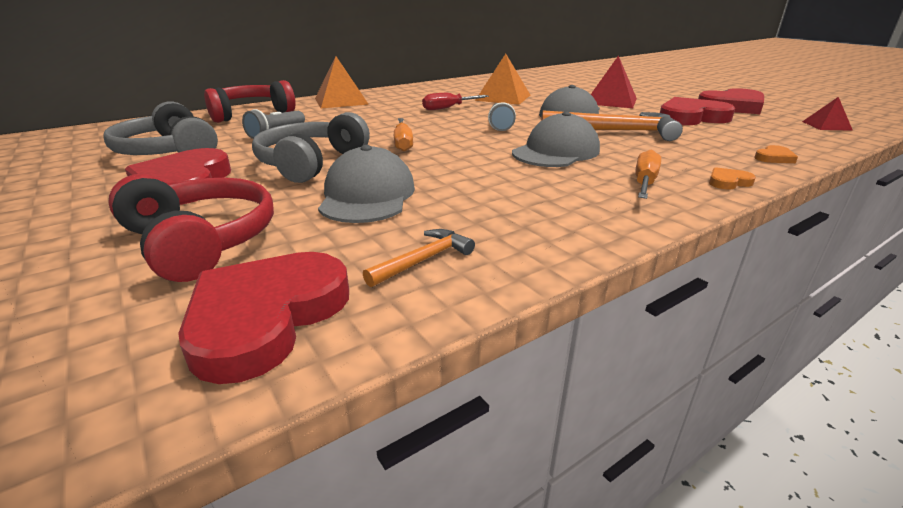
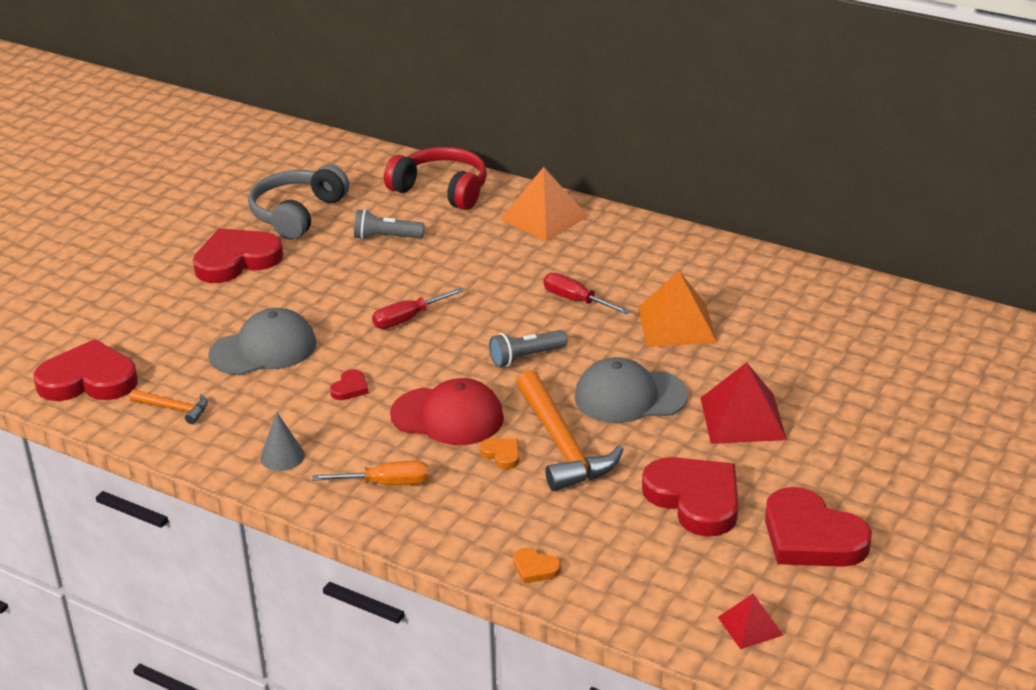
camera: 65 degrees right, 5 degrees up
(202, 241) = (154, 317): red headphones -> none
(311, 163) = (317, 293): grey headphones -> none
(403, 143) = (408, 318): orange screwdriver -> red screwdriver
(481, 173) = (350, 388): none -> red heart
(556, 152) = (448, 416): grey cap -> red cap
(574, 216) = (282, 456): none -> grey cone
(728, 182) = (422, 535): orange heart -> orange heart (502, 454)

